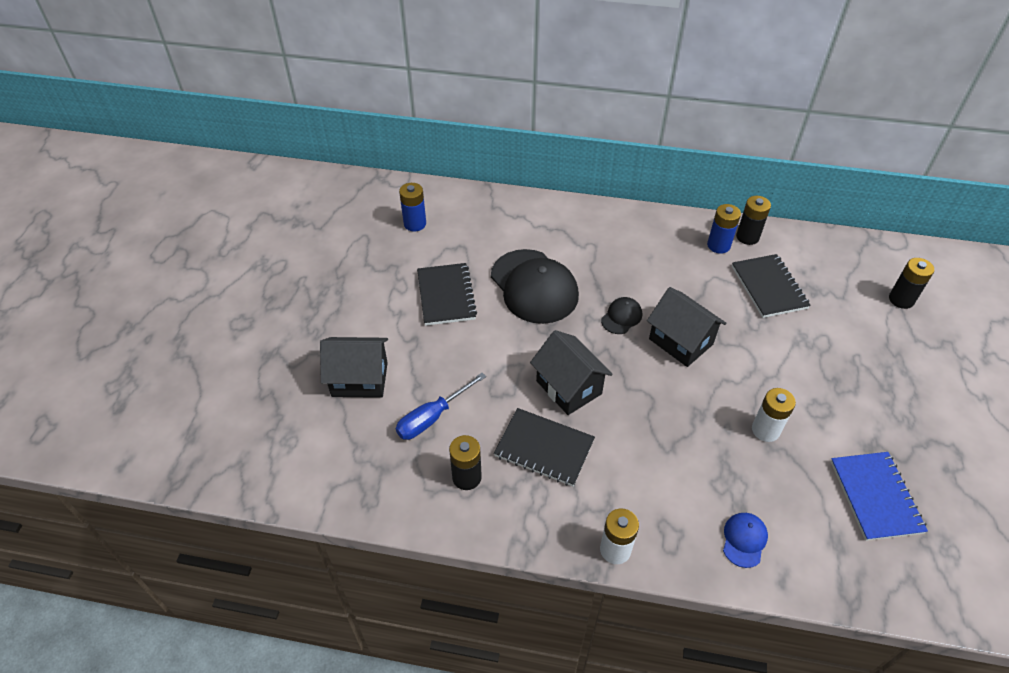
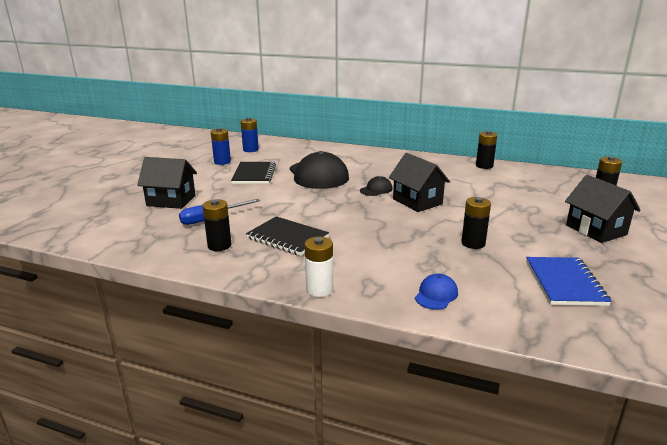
camera: 10 degrees right, 25 degrees down
(568, 387) = (321, 214): black house -> black house (595, 230)
(718, 245) = (461, 168): blue battery -> blue battery (222, 162)
(765, 430) = (473, 243): white battery -> black battery
(769, 287) = (495, 185): black notebook -> none

